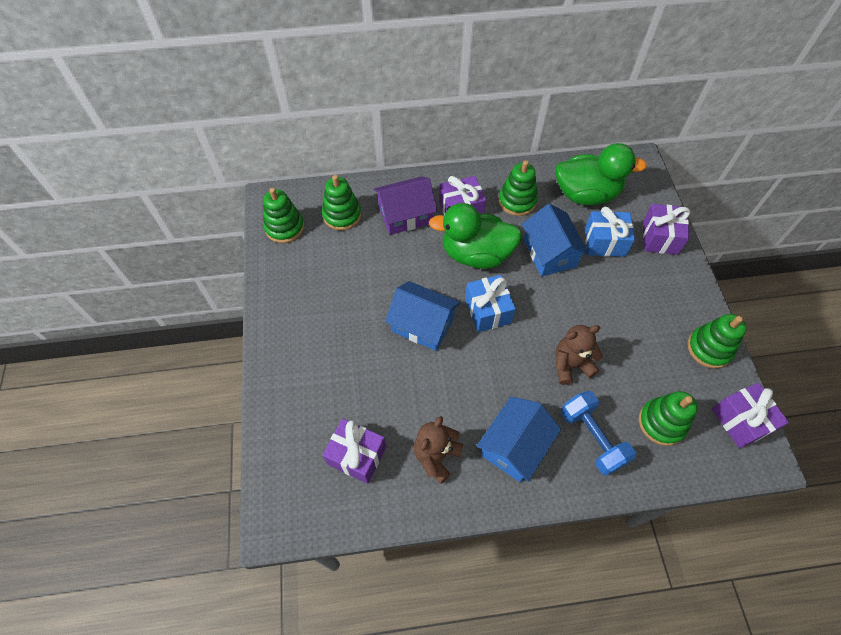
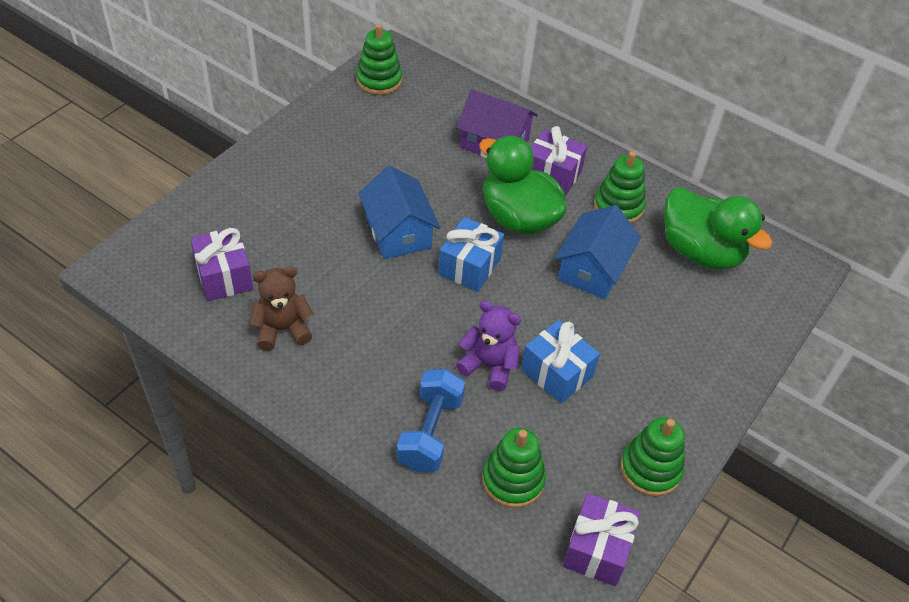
camera: 40 degrees right, 10 degrees down
(342, 215) = (438, 104): green stacking toy -> none
(514, 446) = (354, 378): blue house -> none
(571, 365) = (489, 366): brown teddy bear -> purple teddy bear
(604, 242) = (663, 303): blue gift -> blue gift (556, 373)
(660, 238) = (732, 343): purple gift -> none

